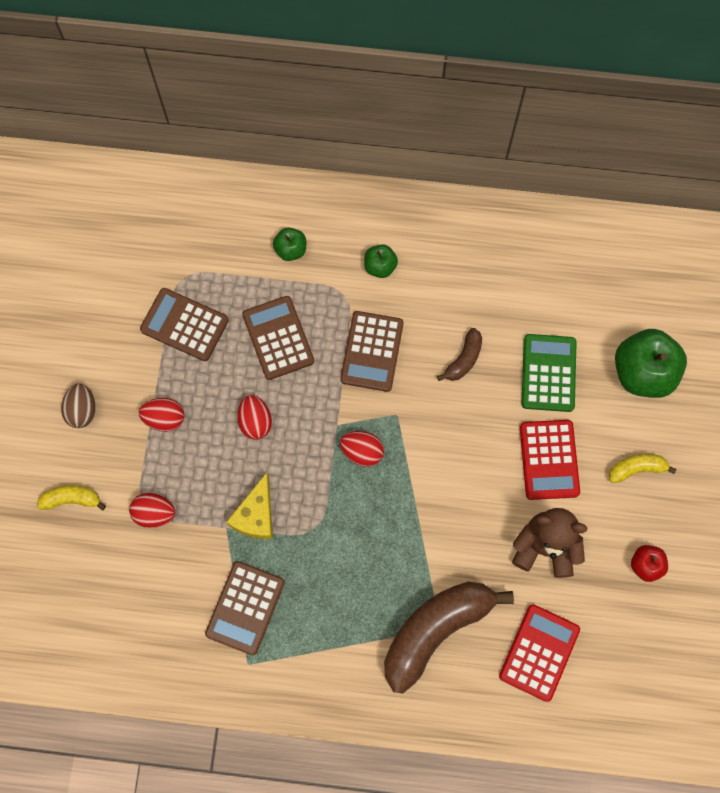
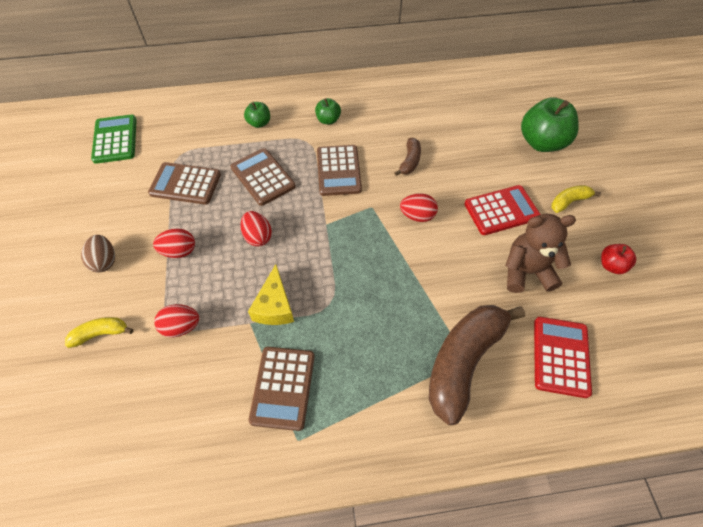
camera: 15 degrees left, 15 degrees down
(362, 452) = (352, 238): red egg -> red egg (417, 216)
(548, 373) = (475, 157): green calculator -> green calculator (115, 139)
(549, 460) = (501, 210): red calculator -> red calculator turned 90 degrees counterclockwise

